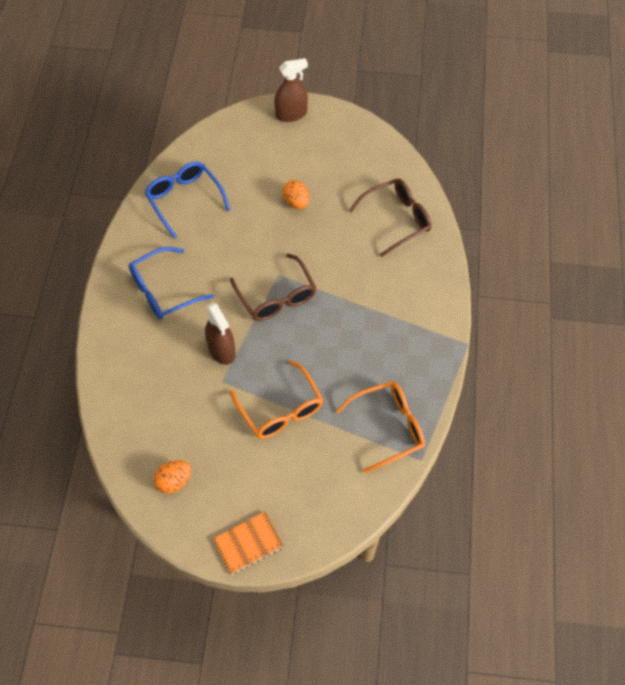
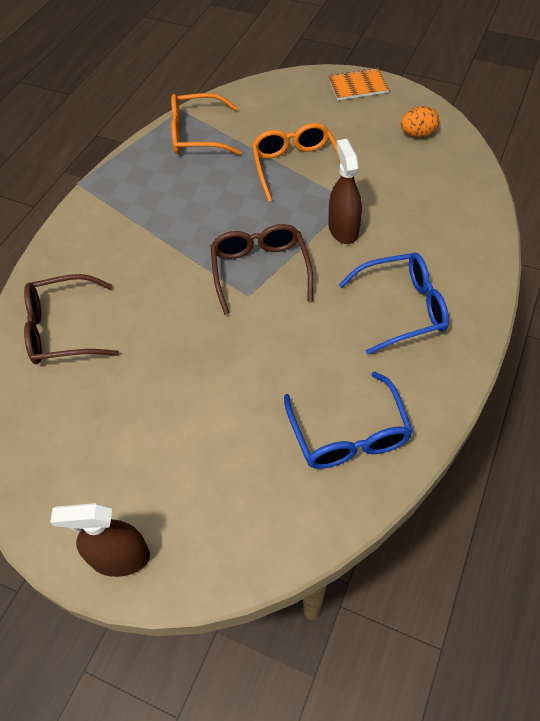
camera: 160 degrees left, 5 degrees down
(296, 202) = (184, 387): orange egg -> none

